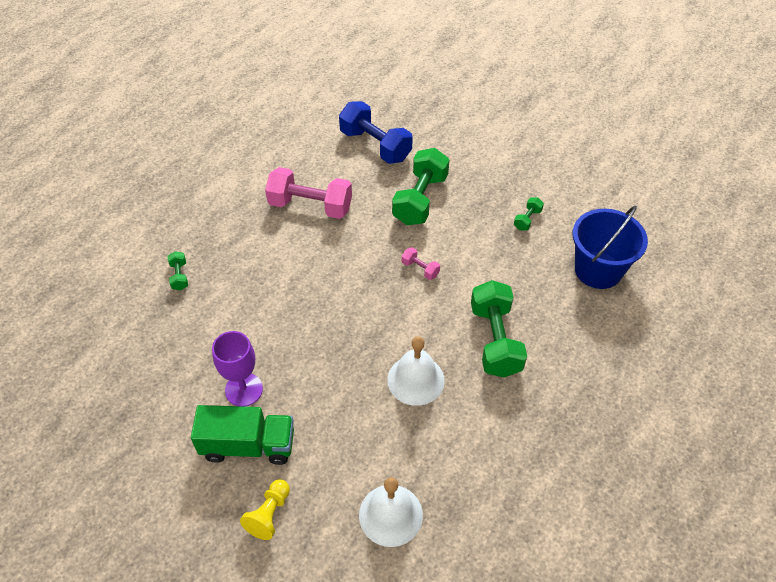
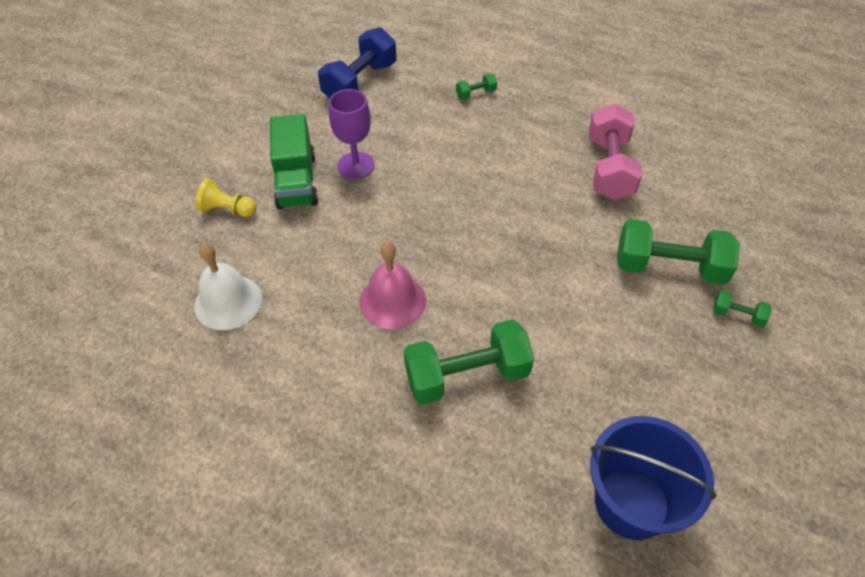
camera: 80 degrees right, 0 degrees up
(375, 145) = (740, 209): blue dumbbell -> blue dumbbell (360, 83)
(415, 380) = (392, 301): white bell -> pink bell
(420, 269) = (554, 283): pink dumbbell -> none
(527, 219) = (691, 397): green dumbbell -> green dumbbell (737, 315)

